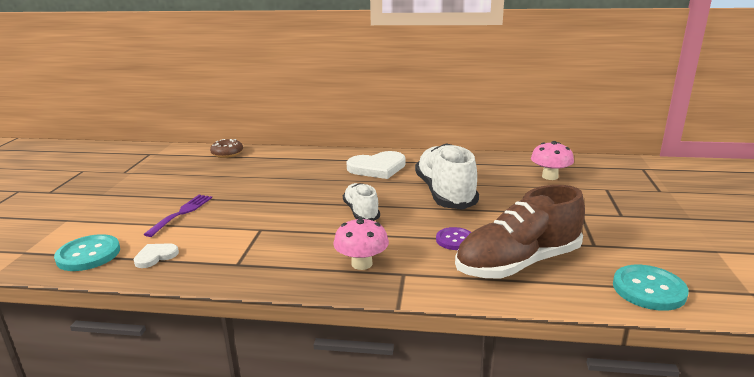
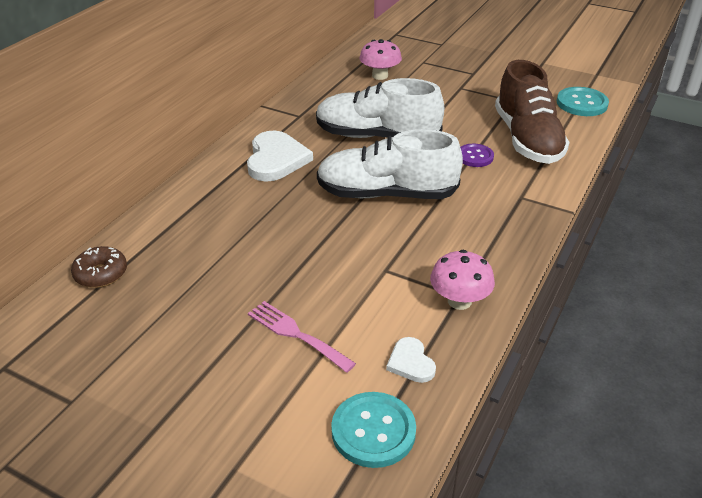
camera: 70 degrees left, 15 degrees up
(182, 213) = (296, 334): purple fork -> pink fork
(361, 212) = (386, 194): white shoe -> white shoe, size x1.77
(362, 264) = (494, 215): pink mushroom -> pink mushroom (459, 301)

